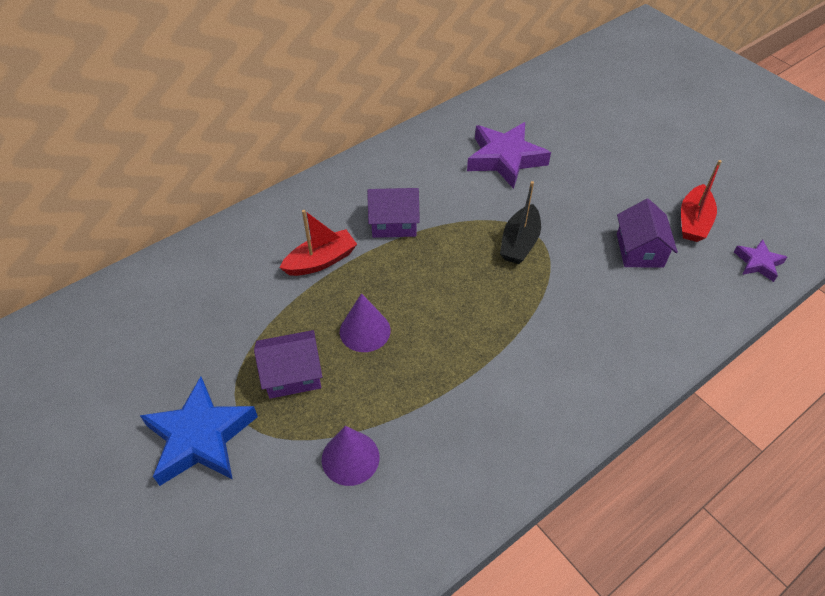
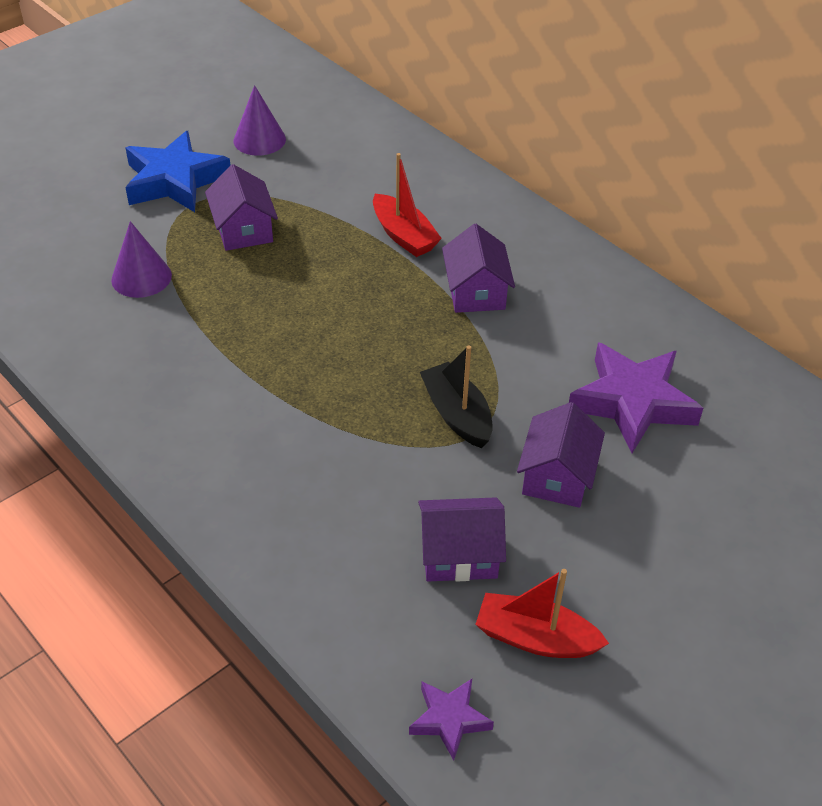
camera: 85 degrees right, 5 degrees down
(365, 330) = (301, 277): purple cone -> purple cone (259, 140)
(519, 243) = (457, 414): black boat -> black boat turned 45 degrees clockwise
(570, 199) = (557, 476): none -> purple house

